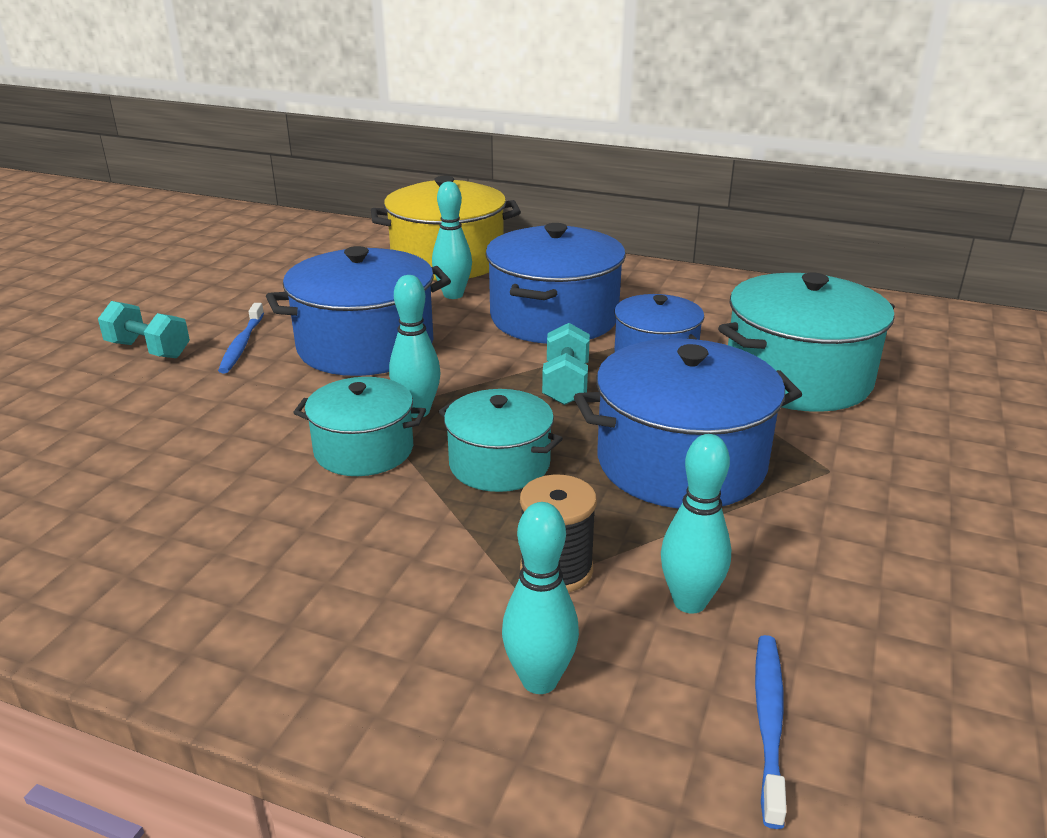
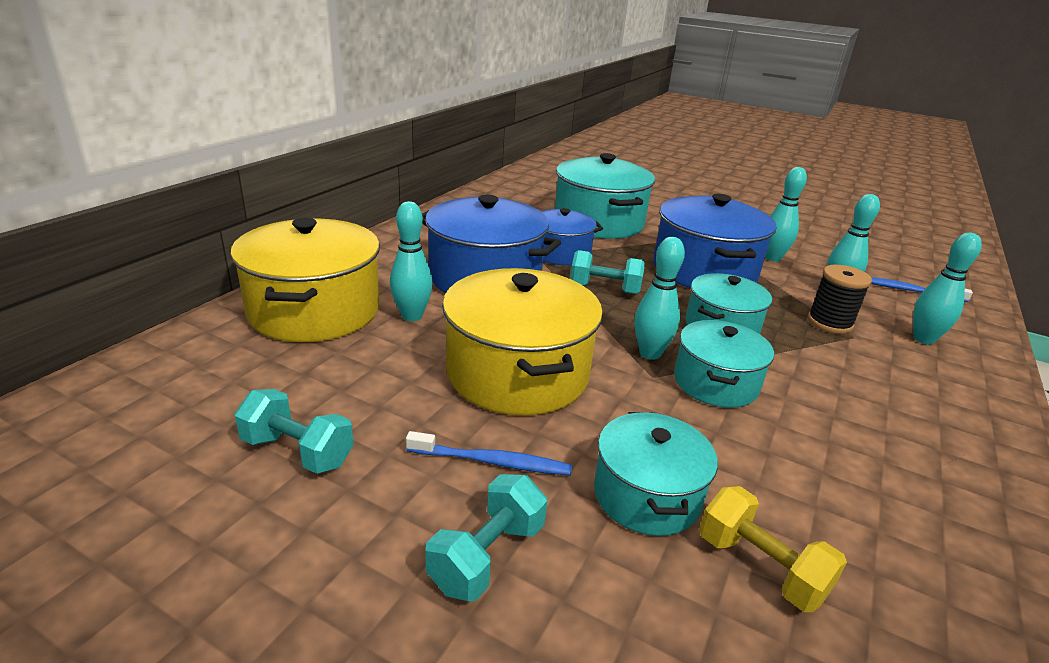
camera: 85 degrees left, 0 degrees up
(101, 452) = (760, 567): none -> yellow dumbbell
(193, 405) = (647, 495): none -> turquoise pot
(260, 285) = (298, 451): none -> turquoise dumbbell
(365, 346) = (517, 373): blue pot -> yellow pot
(797, 542) = (772, 258): none -> turquoise bowling pin

